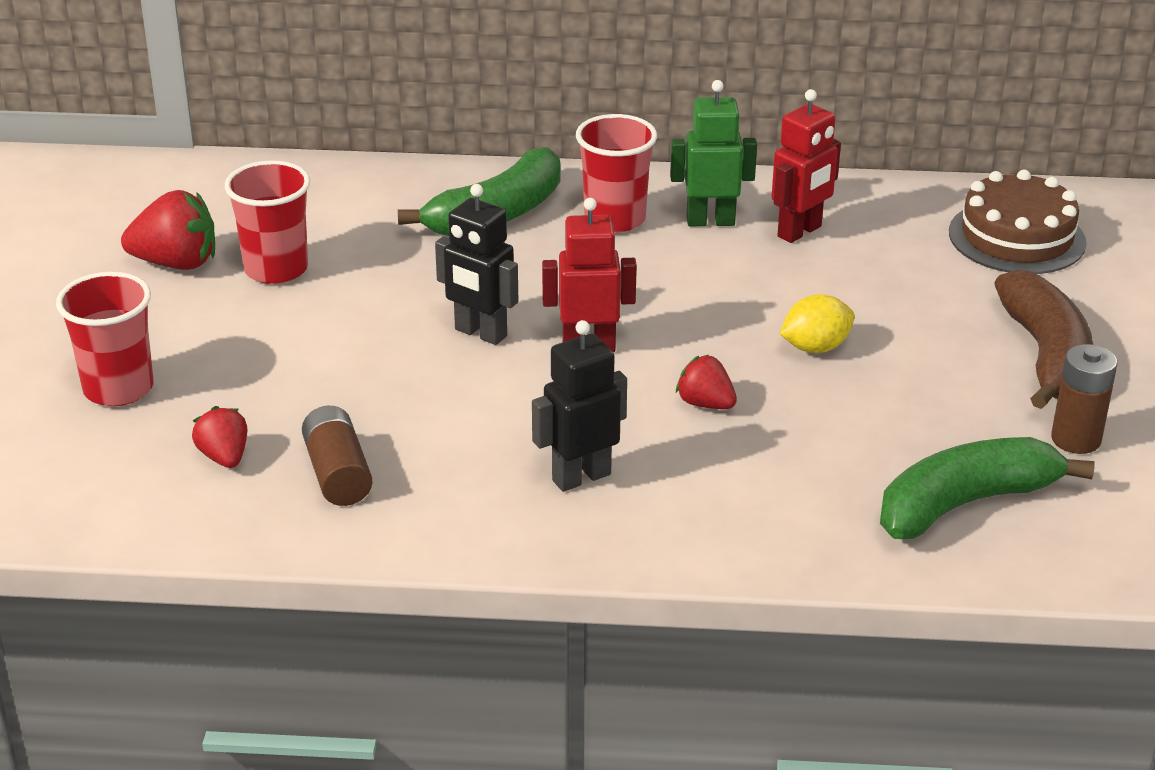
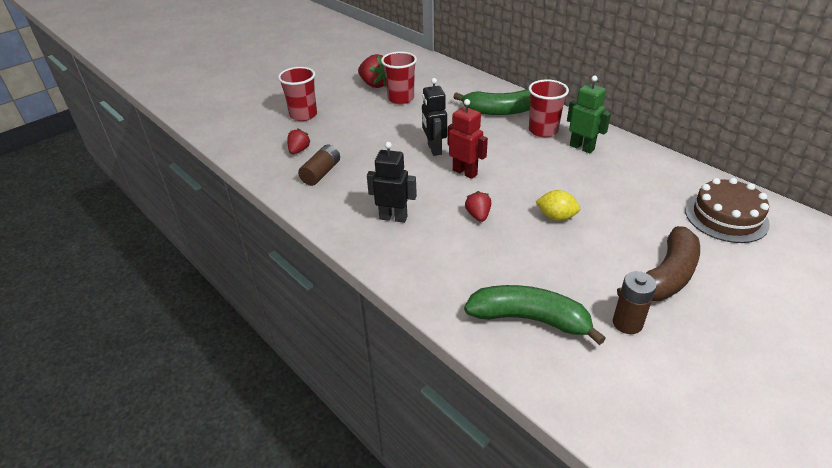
camera: 45 degrees right, 5 degrees up
(800, 232) = (616, 168): red robot -> none

